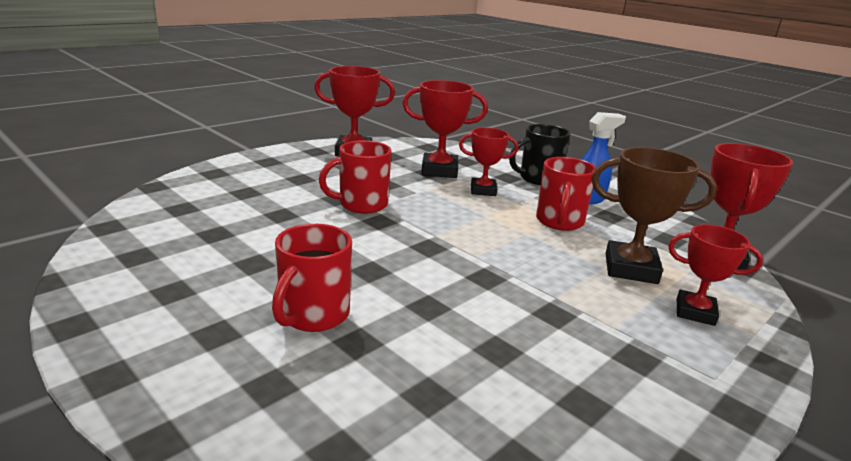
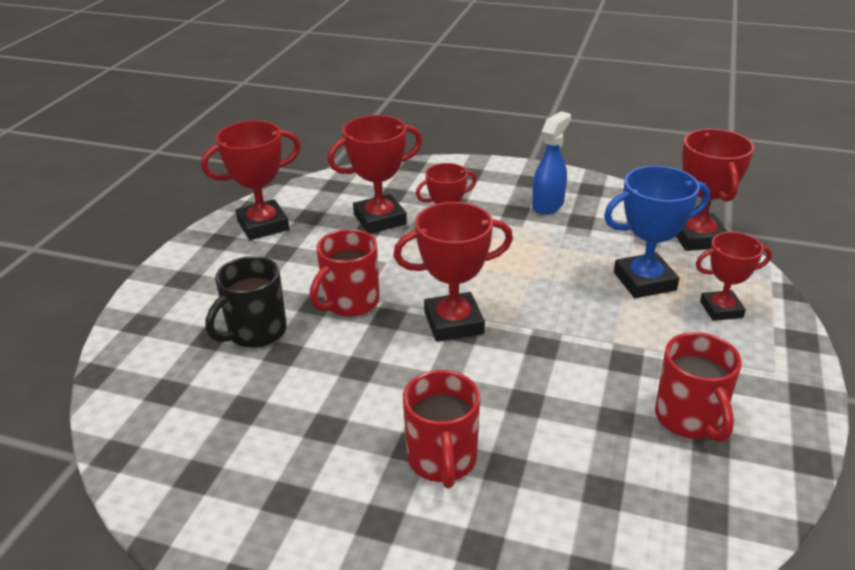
camera: 25 degrees left, 10 degrees up
(426, 239) = (453, 323): none -> red trophy
(538, 179) = (483, 193): black mug -> black mug (255, 332)
(559, 222) = (547, 247): red mug -> red mug (689, 419)
(630, 268) = (644, 281): brown trophy -> blue trophy

